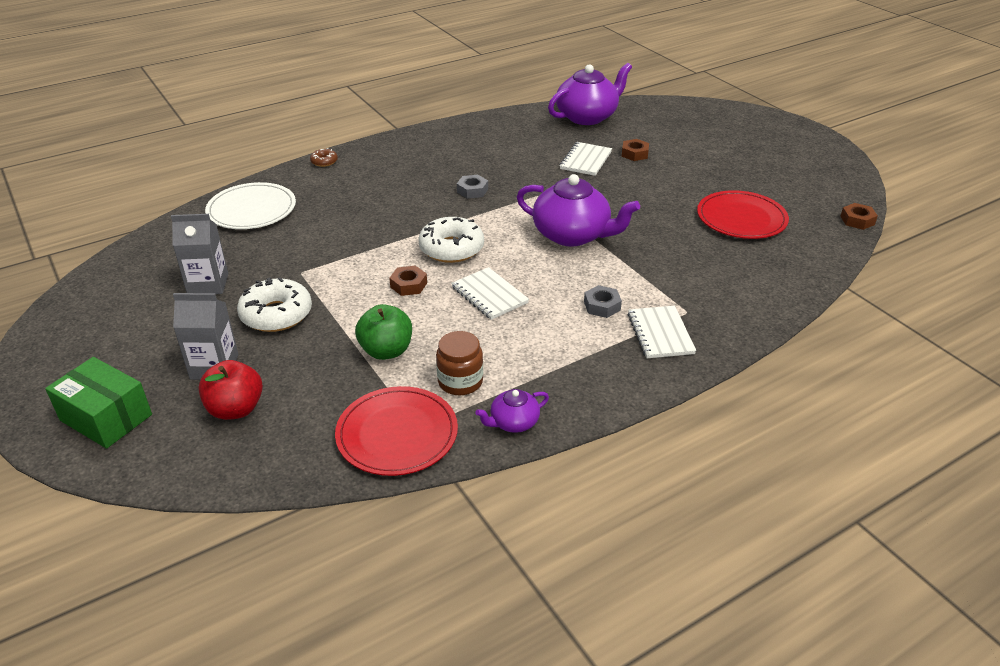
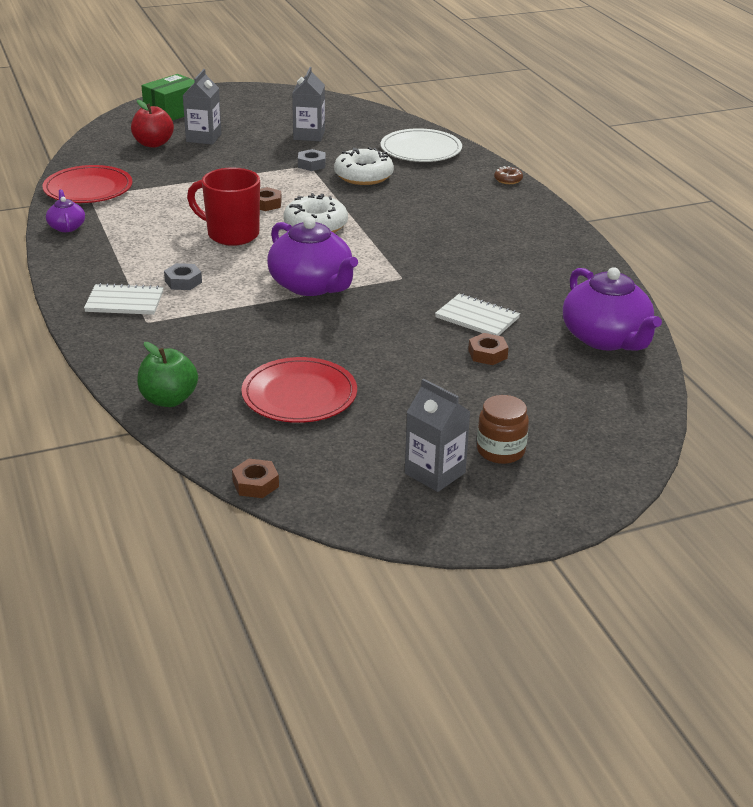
camera: 100 degrees right, 5 degrees down
(276, 314) = (254, 156): white donut -> white donut (363, 176)
(386, 351) = (182, 190): green apple -> green apple (169, 399)
(460, 381) = (126, 213): brown jar -> brown jar (500, 451)
(472, 190) = (423, 245): grey nut -> grey nut (311, 164)
(489, 295) = (231, 234): white notebook -> red mug
(572, 235) = (311, 285): purple teapot -> purple teapot turned 75 degrees counterclockwise
(787, 162) = (435, 473): none -> grey carton

